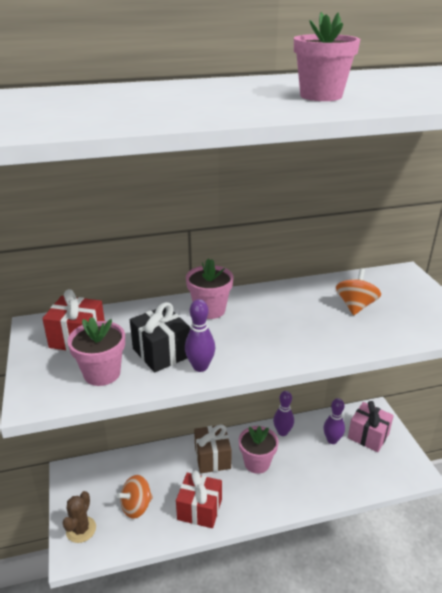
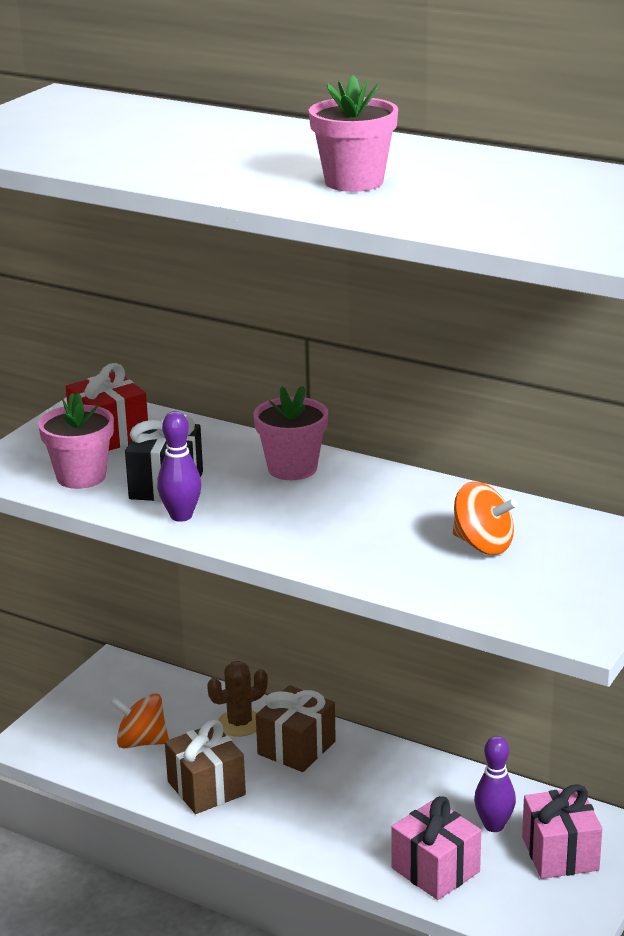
camera: 45 degrees right, 5 degrees down
(81, 529) = (59, 727): brown cactus -> brown cactus (239, 723)
(199, 509) = (206, 788): red gift -> brown gift
(257, 463) = (346, 787): pink flower pot -> none
(282, 432) = (435, 775): purple bowling pin -> none
(340, 478) = (435, 870): none -> pink gift
(355, 306) = (483, 545): orange spinning top -> orange spinning top turned 60 degrees clockwise

